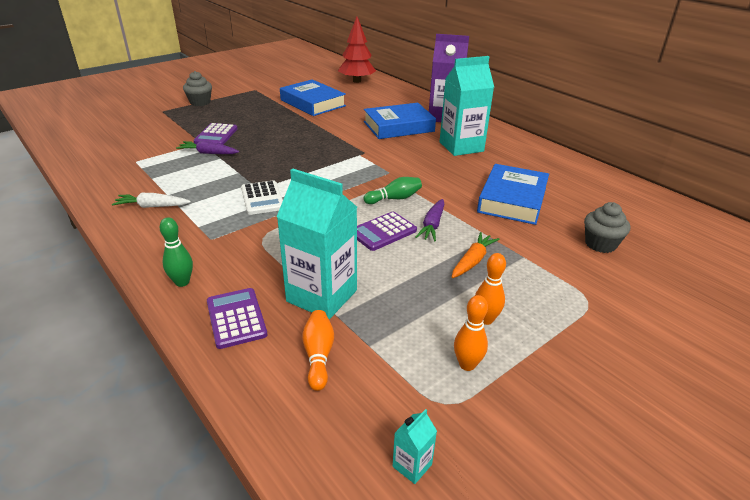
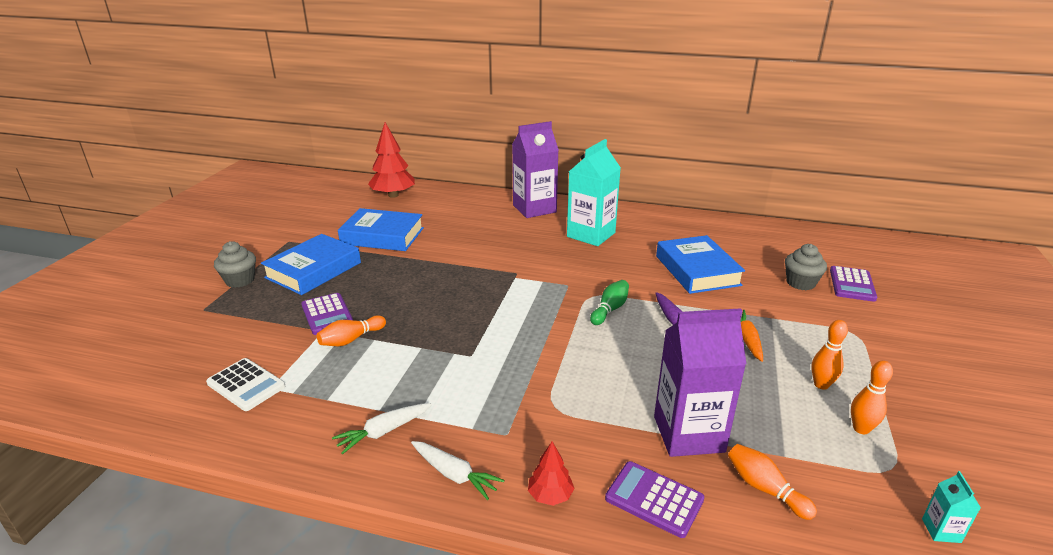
camera: 35 degrees left, 5 degrees down
(152, 245) = (454, 474): none -> white carrot
(182, 282) = (550, 495): green bowling pin -> red tree
(208, 153) = (351, 339): purple carrot -> orange bowling pin
(262, 198) = (491, 365): white calculator -> white calculator (246, 385)
(322, 296) = (688, 434): turquoise carton -> purple carton
(383, 232) = (647, 346): purple calculator -> purple calculator (852, 284)
(398, 126) = (508, 233): blue book -> blue book (313, 270)

